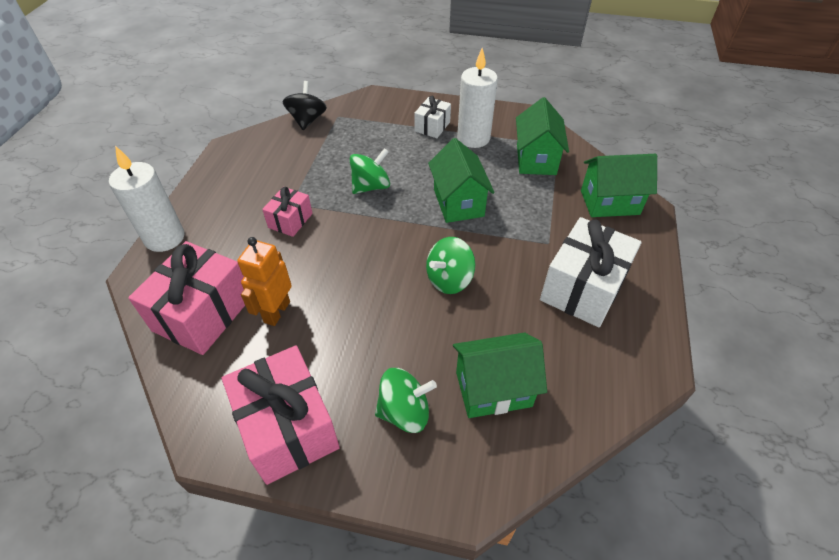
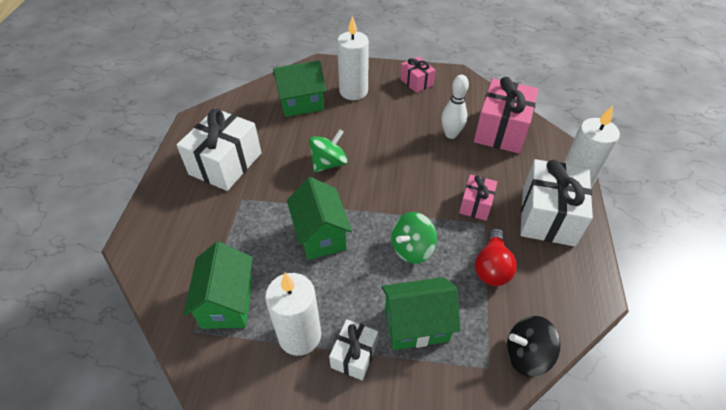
camera: 175 degrees right, 0 degrees up
(223, 205) = (548, 216): none -> white gift
(276, 312) = (451, 134): orange robot -> white bowling pin
(288, 427) = (416, 82): pink gift -> pink gift, size x0.53
(303, 169) = (492, 267): none -> red light bulb
(307, 120) = (526, 355): black spinning top -> black spinning top turned 90 degrees clockwise
(404, 411) = (353, 91): green spinning top -> white candle
(609, 202) = (167, 246): green house -> green house (416, 325)

